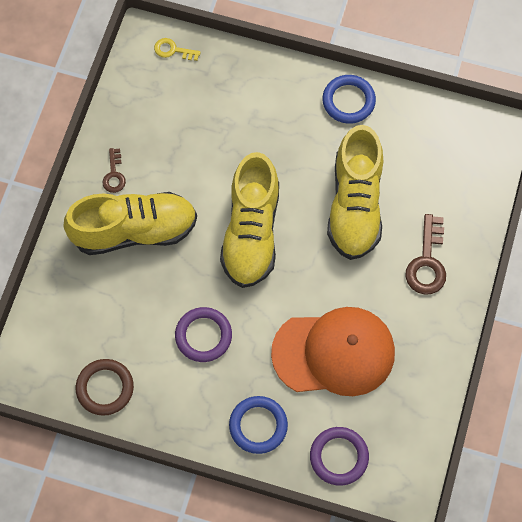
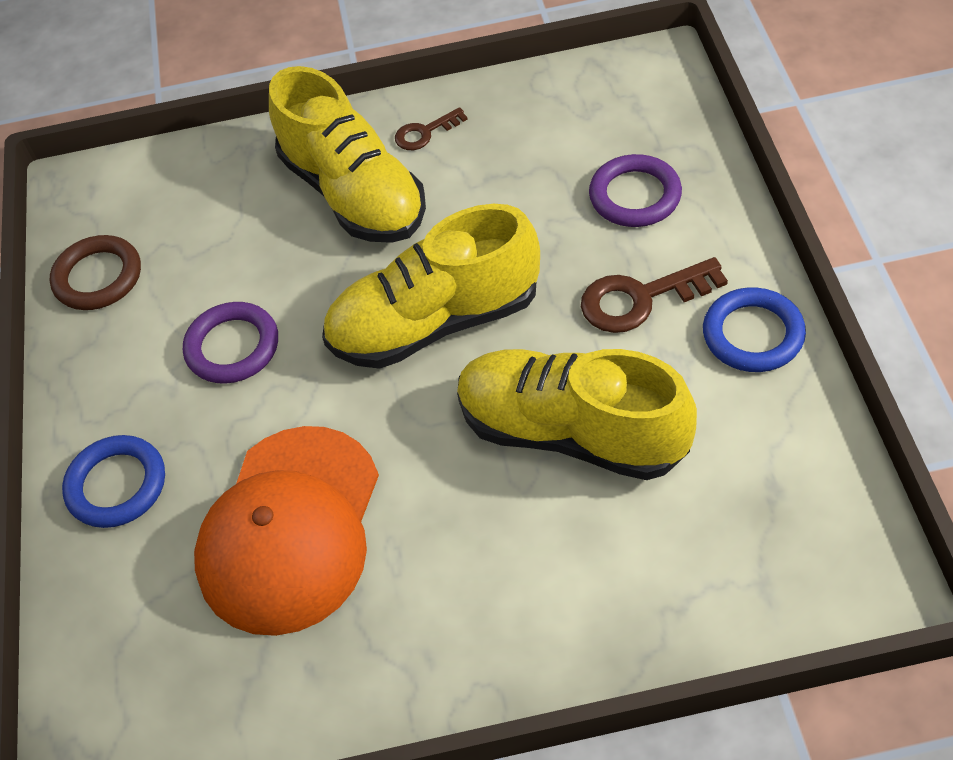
camera: 70 degrees right, 15 degrees down
(173, 50) = (664, 97): yellow key -> none
(334, 353) = (290, 529): orange cap -> orange cap turned 45 degrees clockwise
(339, 457) = (108, 625): purple ring -> purple ring (635, 196)
(355, 205) = (572, 432): yellow shoe -> yellow shoe turned 45 degrees clockwise
(427, 262) = (536, 590): brown key -> brown key (640, 299)

